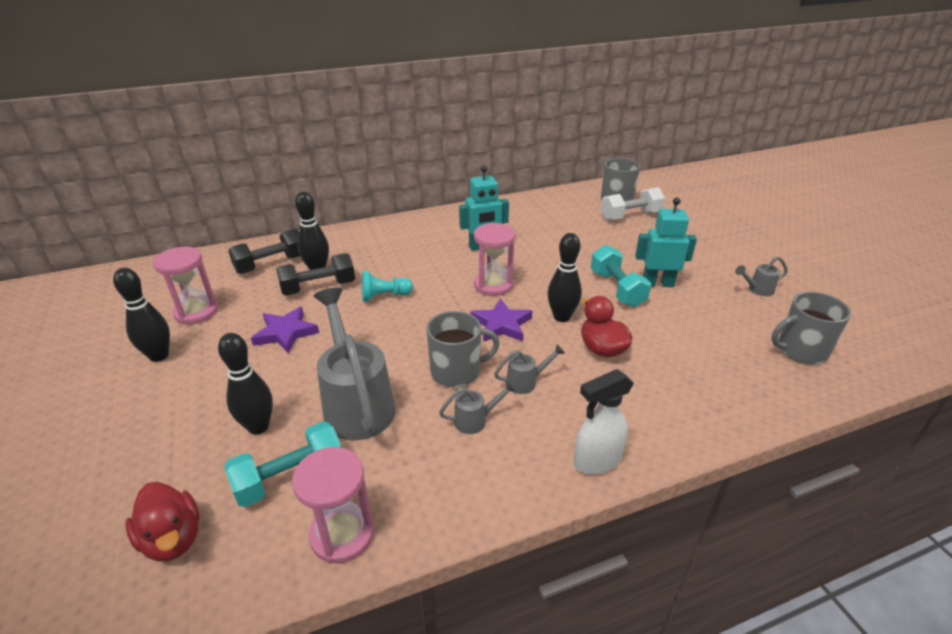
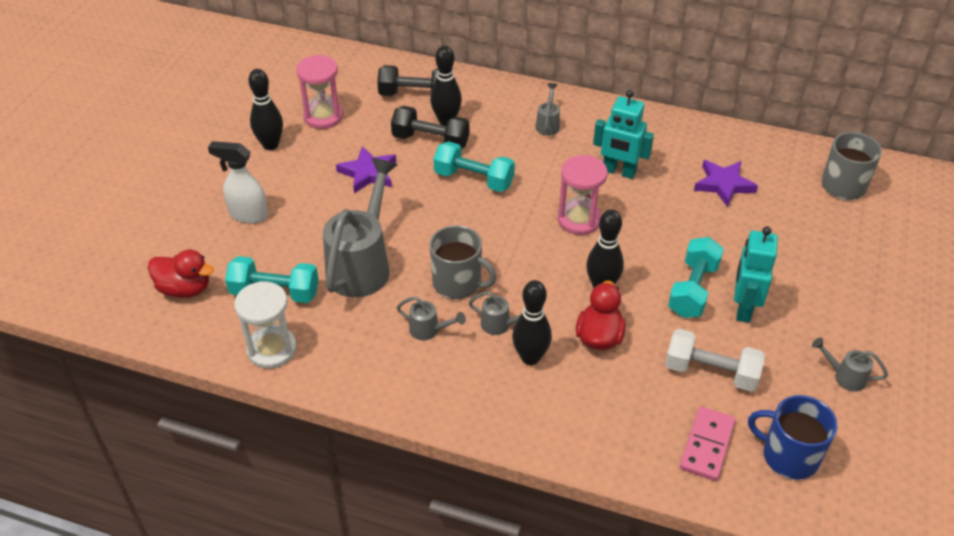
camera: 40 degrees right, 10 degrees up
(173, 538) = (185, 289): red duck -> red duck turned 75 degrees counterclockwise
(258, 427) = (286, 243): black bowling pin -> black bowling pin (530, 357)
(342, 534) = (272, 349): pink hourglass -> white hourglass
(384, 296) = (474, 179): turquoise pawn -> turquoise dumbbell
(400, 241) = (548, 124): none -> grey watering can
(501, 324) = (540, 263): purple star -> purple star (723, 184)
(596, 461) = (478, 416): white spray bottle -> white spray bottle (248, 214)
(630, 216) = (829, 215): white dumbbell -> white dumbbell (711, 372)
(657, 283) = (743, 308): turquoise robot -> turquoise robot turned 120 degrees counterclockwise
(755, 375) = (706, 445): none -> pink domino
(800, 350) = (788, 456): grey mug -> blue mug

